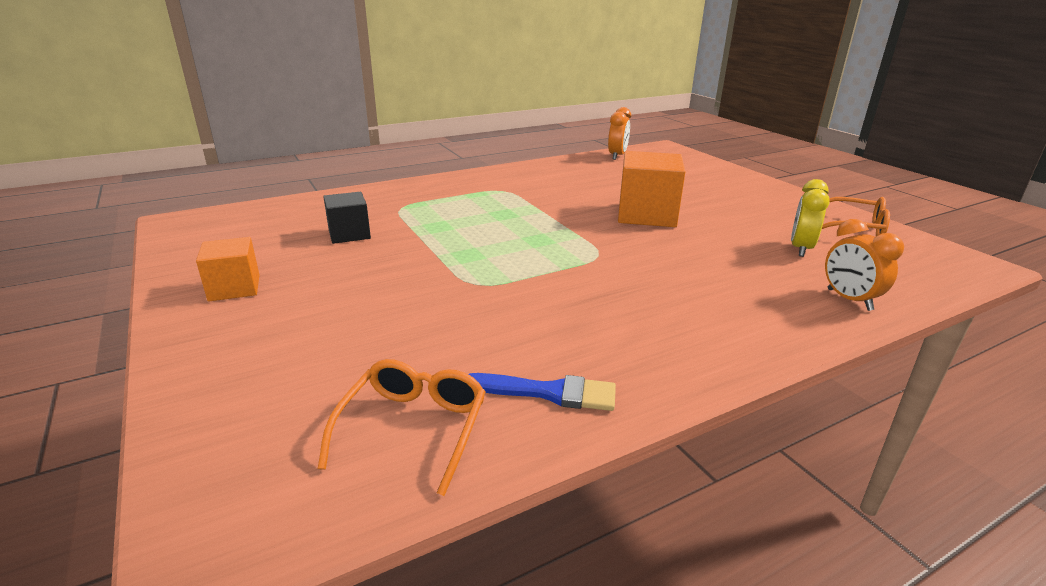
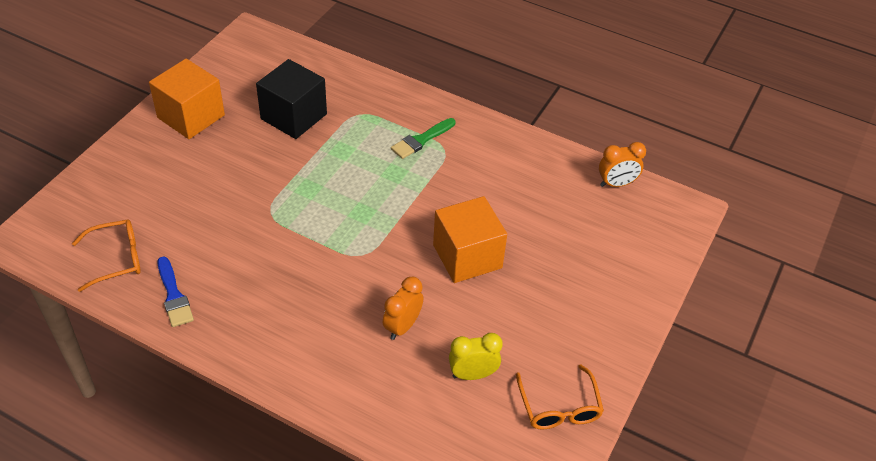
camera: 55 degrees right, 20 degrees up
(234, 288) = (191, 116): orange cube -> orange cube, size x1.66
(349, 234) = (293, 116): black cube -> black cube, size x1.66
(477, 194) = (421, 140): none -> green brush
(849, 300) = (391, 417): orange clock -> orange clock (402, 326)

